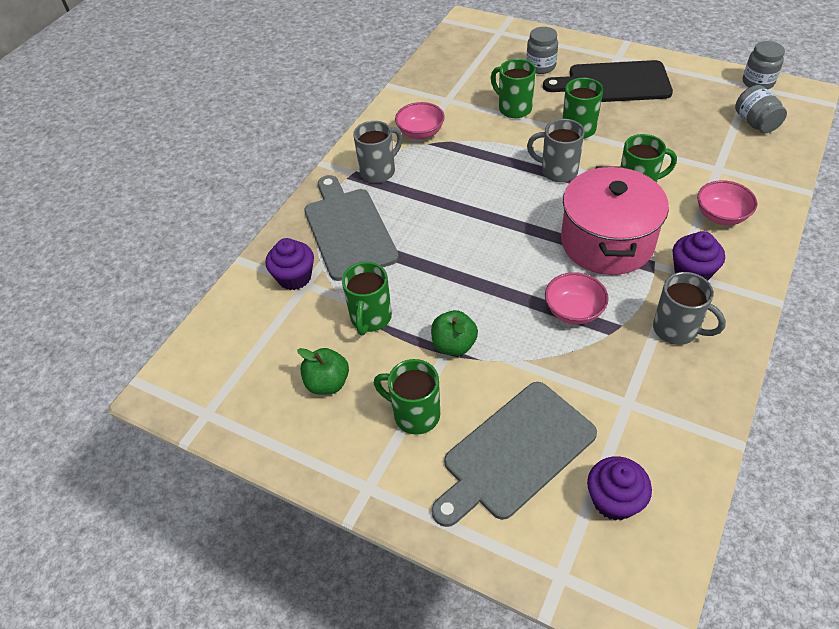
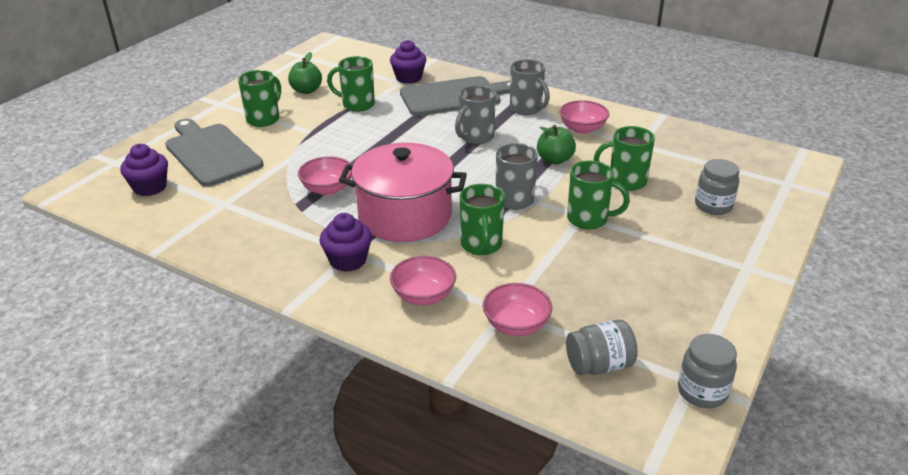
camera: 90 degrees right, 15 degrees down
(454, 345) = (317, 135): green apple -> green apple (554, 160)
(513, 108) = (625, 181): green mug -> green mug turned 135 degrees counterclockwise
(614, 83) = (684, 256): black cutting board -> none
(677, 330) = (283, 239): grey mug -> grey mug (475, 137)
(733, 162) = (516, 325): none -> pink bowl

